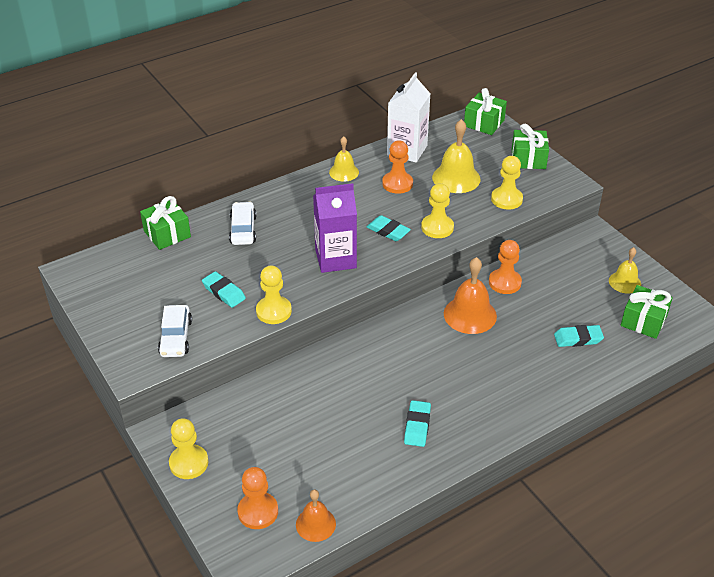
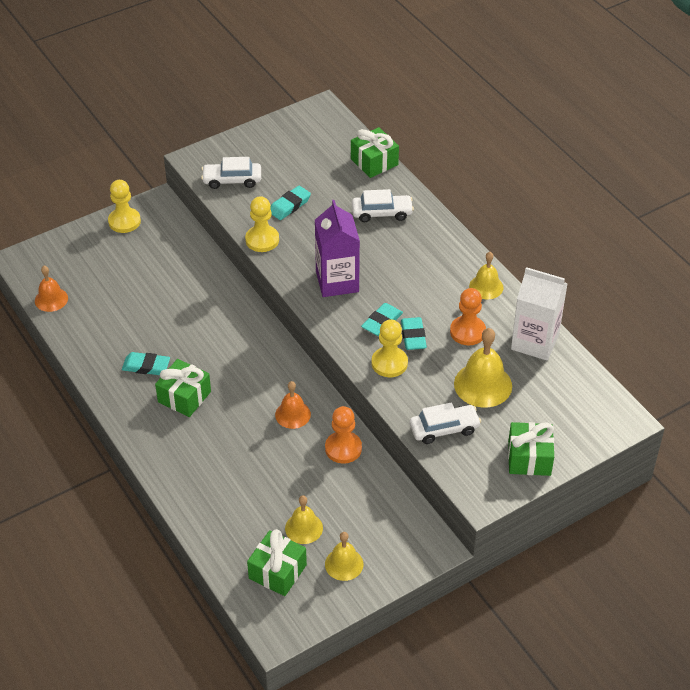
camera: 90 degrees right, 5 degrees up
(258, 511) = (69, 265): orange pawn -> none
(470, 315) = (292, 414): orange bell -> orange bell, size x0.62
(484, 123) = (605, 419): green gift -> green gift (184, 397)
(506, 199) = (444, 429): yellow pawn -> white car
(578, 339) = (252, 505): turquoise eraser -> turquoise eraser (413, 336)
(594, 306) = (304, 528): none -> yellow bell

